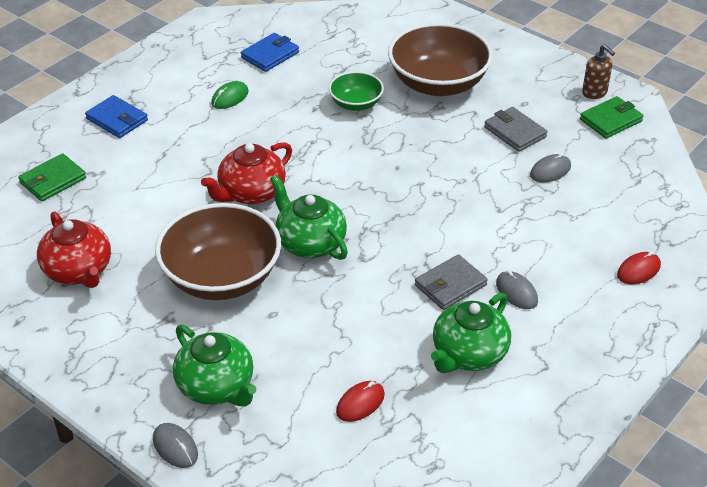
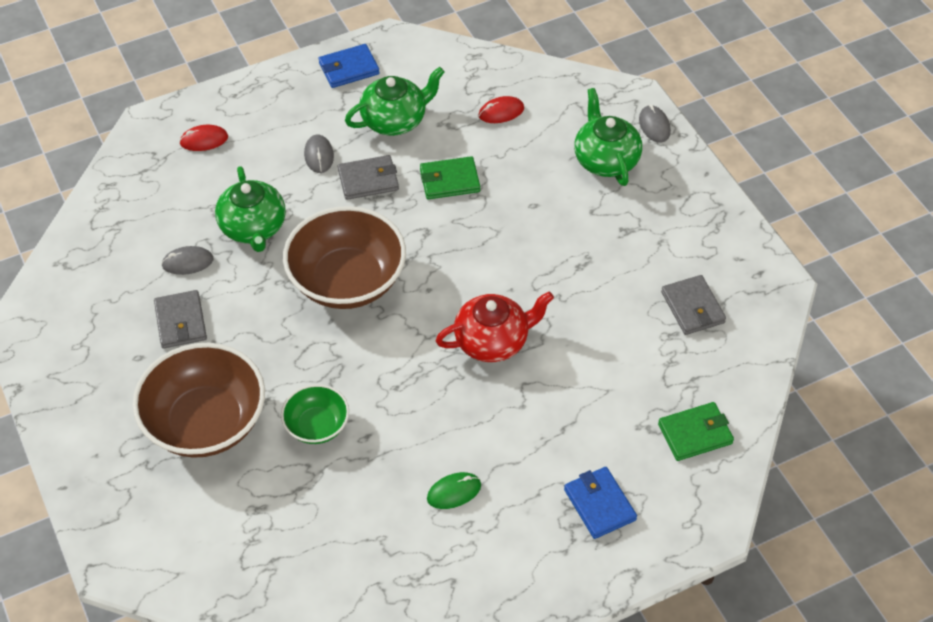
camera: 155 degrees left, 10 degrees up
(78, 271) = (692, 307): red teapot -> grey wallet
(221, 277) = (562, 255): brown bowl -> brown bowl (347, 281)
(270, 55) = (370, 552): blue wallet -> blue wallet (349, 69)
(310, 243) = (465, 263): green teapot -> green teapot (253, 228)
(595, 93) = (53, 344): brown soap dispenser -> none
(611, 120) = (73, 301): green wallet -> green wallet (449, 181)

